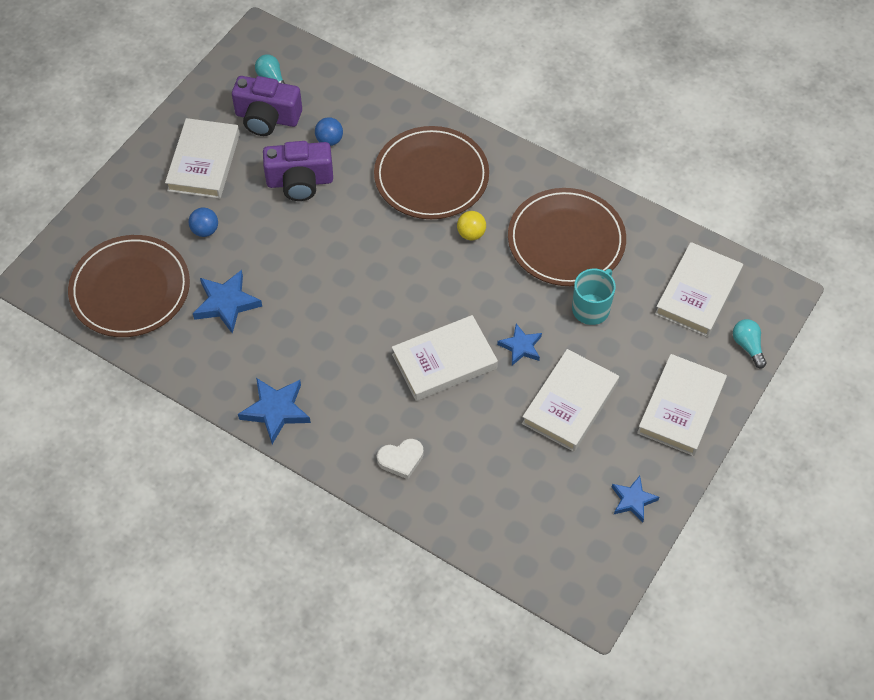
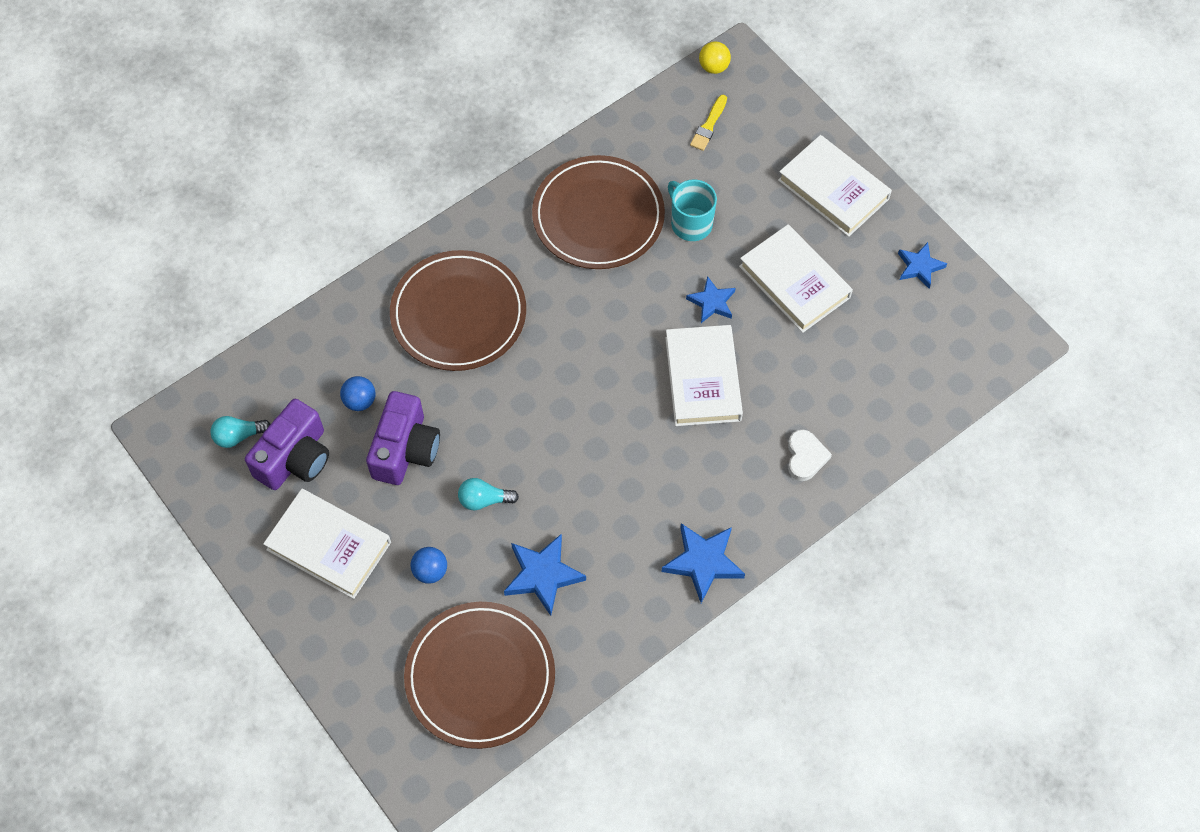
camera: 70 degrees left, 5 degrees up
(471, 234) = (552, 301): yellow ball -> yellow ball (713, 67)
(698, 293) = (709, 125): white book -> yellow brush
(747, 346) = (785, 108): turquoise light bulb -> turquoise light bulb (484, 500)

